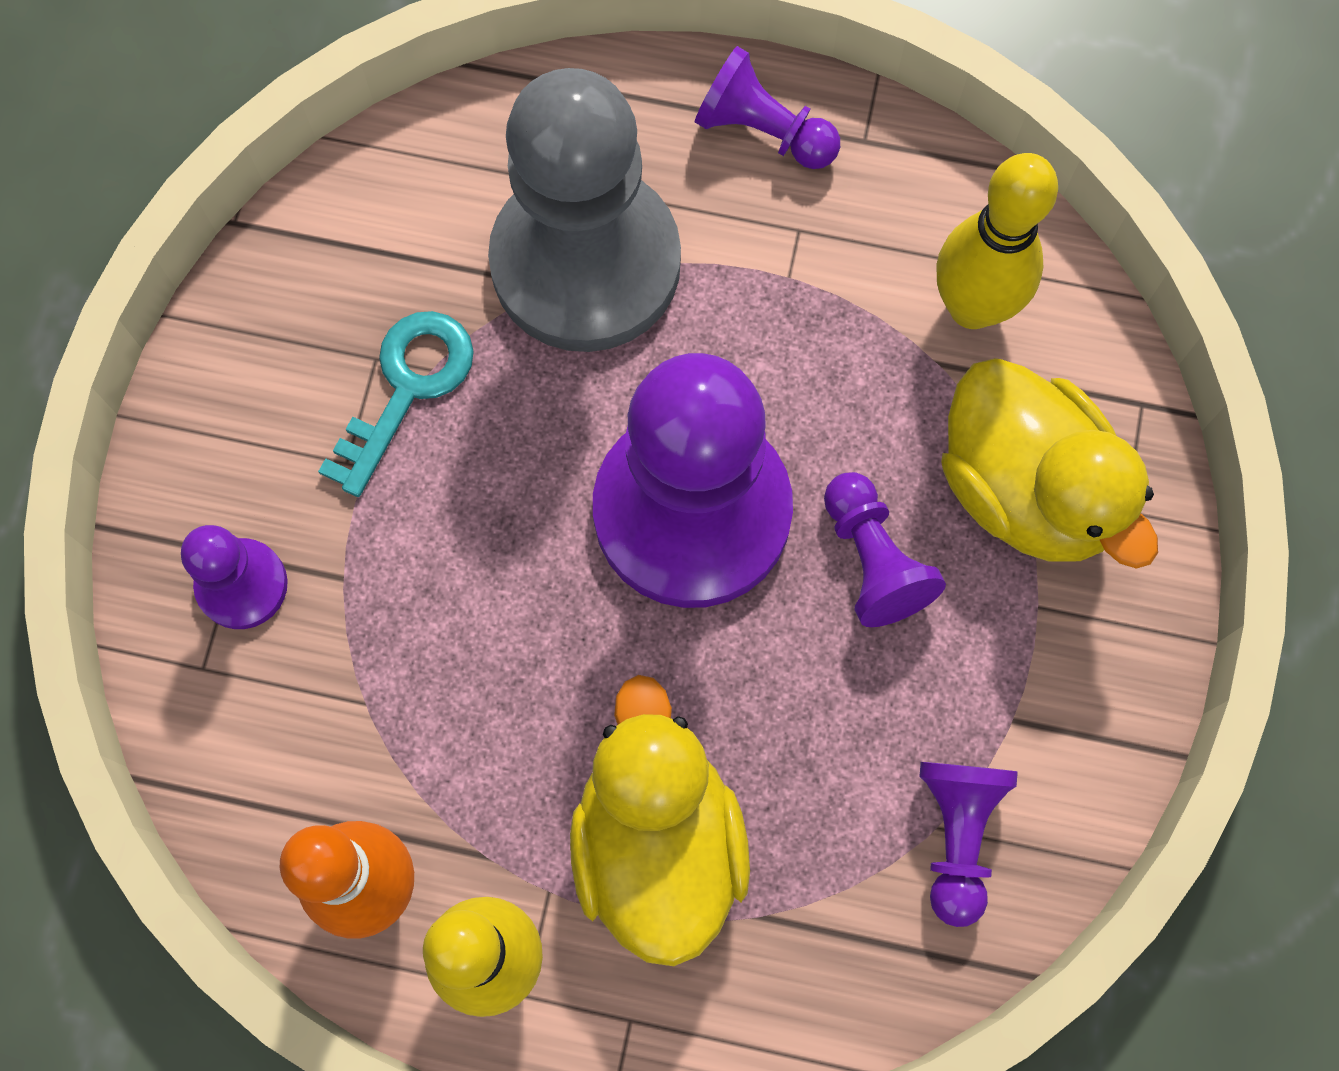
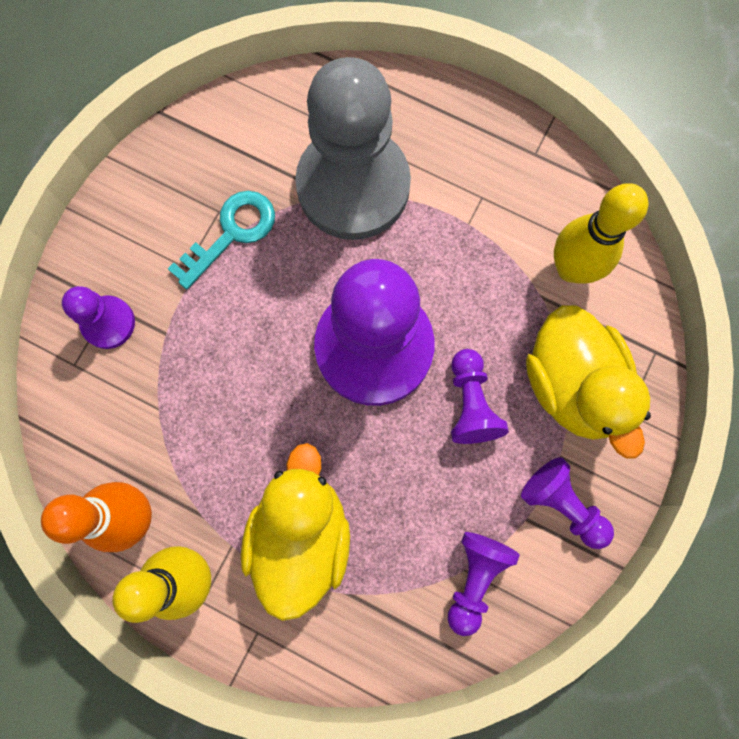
camera: 15 degrees right, 5 degrees up
(763, 131) = (477, 133): purple pawn -> purple pawn (562, 504)

